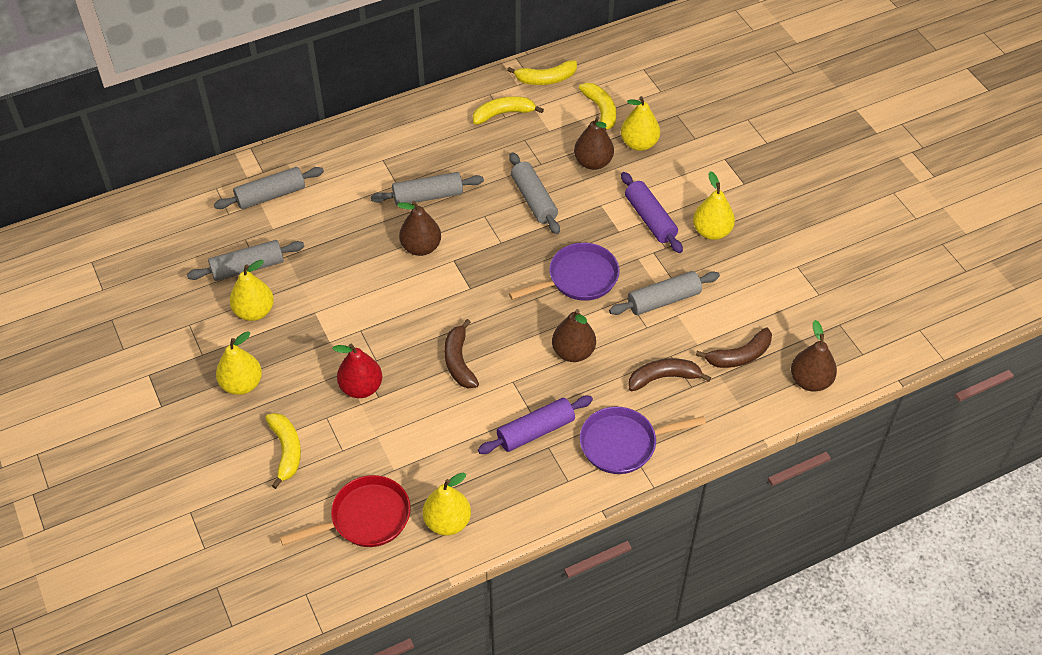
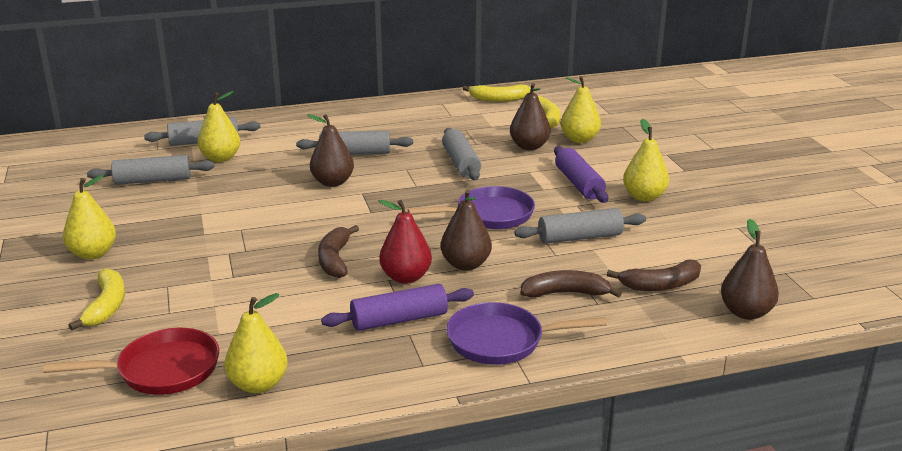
camera: 10 degrees right, 25 degrees down
(254, 311) = (140, 207): yellow pear -> yellow pear (221, 158)
(361, 387) = (218, 268): red pear -> red pear (406, 277)
(503, 114) = (450, 114): yellow banana -> none

